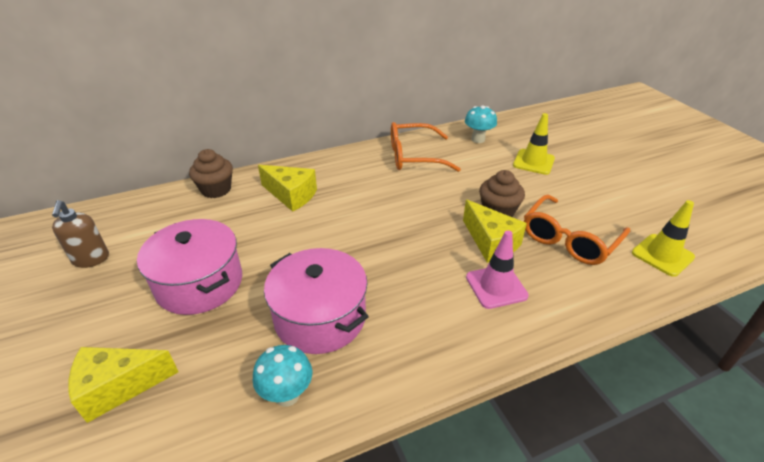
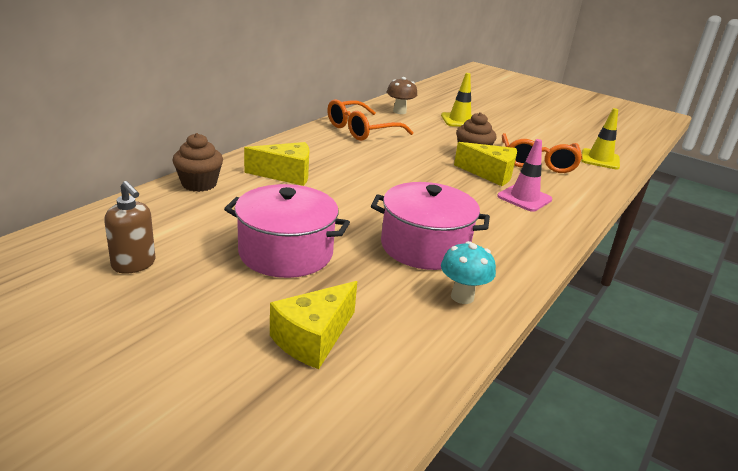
camera: 35 degrees left, 10 degrees down
(478, 139) = (399, 111): turquoise mushroom -> brown mushroom

